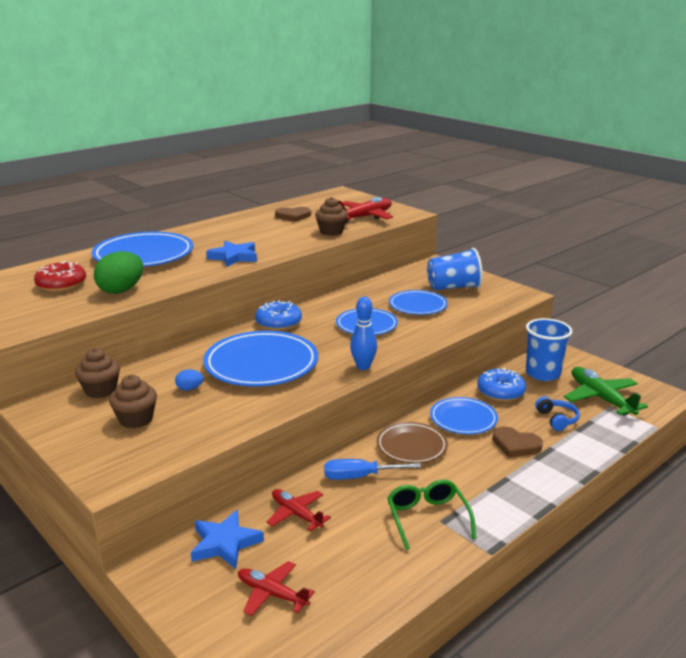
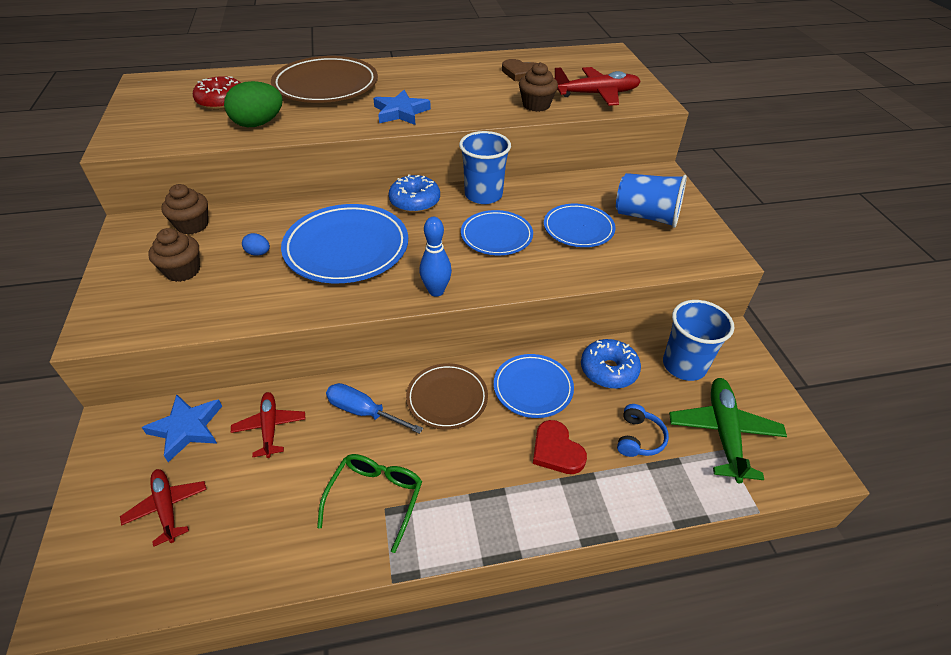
camera: 30 degrees right, 20 degrees up
(144, 255) = (326, 86): blue plate -> brown plate
(326, 305) = (483, 195): none -> blue cup
(515, 445) = (556, 450): brown heart -> red heart

